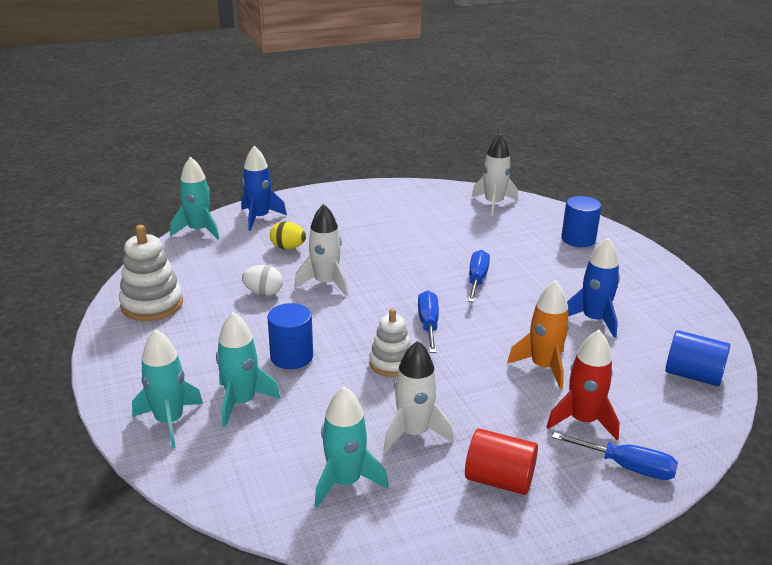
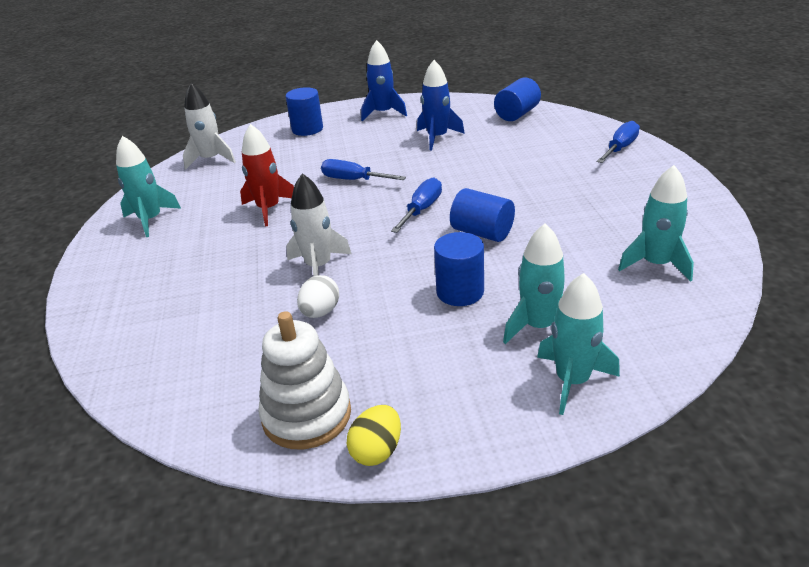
camera: 75 degrees left, 5 degrees up
(198, 230) = (113, 376): turquoise rocket -> turquoise rocket (151, 220)
(259, 218) = (119, 317): blue rocket -> blue rocket (383, 113)
(288, 248) = (219, 293): yellow egg -> yellow egg (377, 451)
(391, 363) = (482, 233): white stacking toy -> blue cylinder
(414, 433) = (587, 227): white rocket -> none
(428, 324) = (422, 209): blue screwdriver -> blue screwdriver turned 105 degrees clockwise
(499, 480) = (641, 195): red cylinder -> none
(543, 367) = (499, 164): orange rocket -> none
(583, 420) = (569, 157): red rocket -> red rocket (268, 209)

